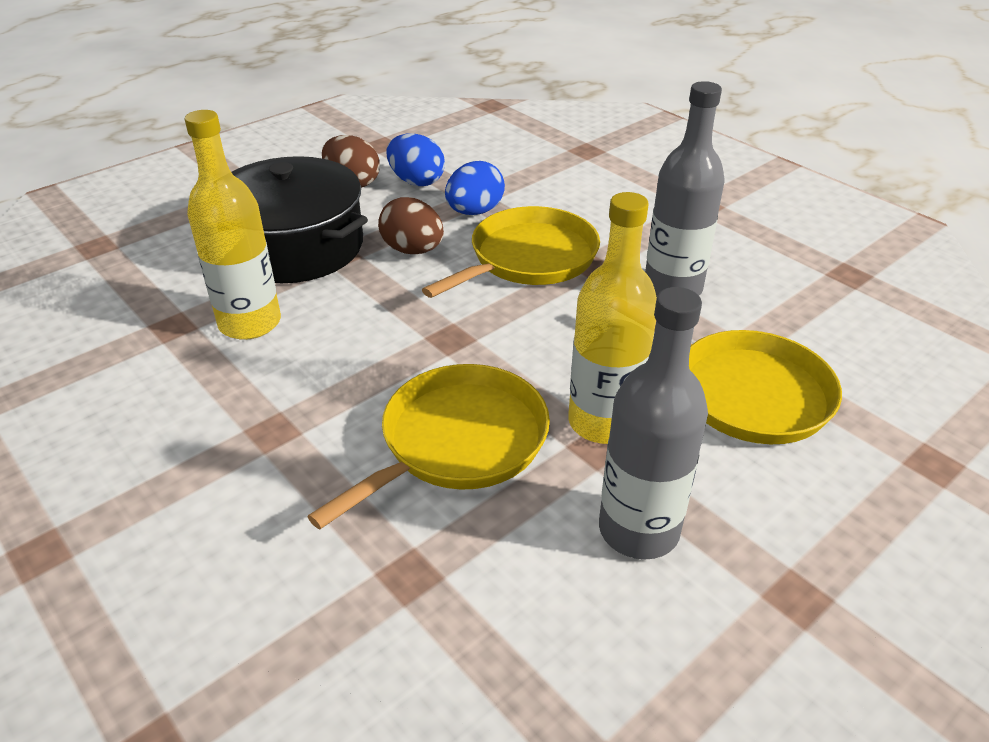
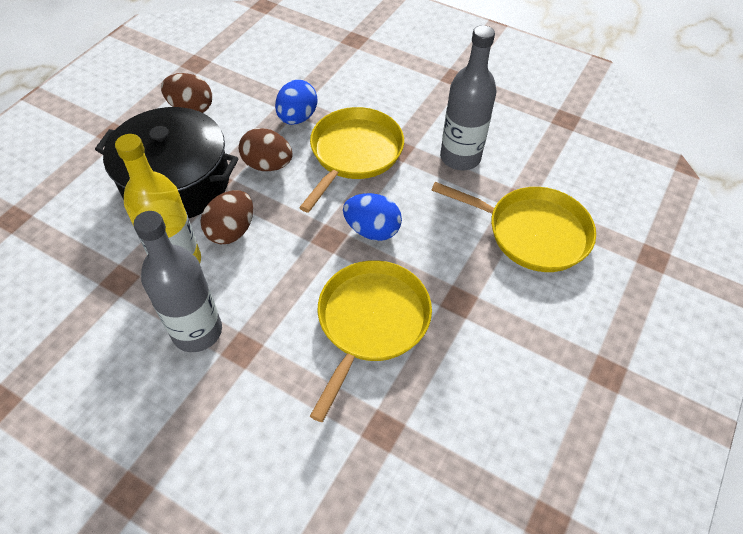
camera: 20 degrees left, 15 degrees up
(331, 306) = (231, 231): none -> brown egg
(416, 181) = (240, 97): blue egg -> blue egg (372, 230)
(603, 422) = (456, 280): yellow bottle -> none
(638, 530) = (506, 355): grey bottle -> grey bottle (197, 331)

